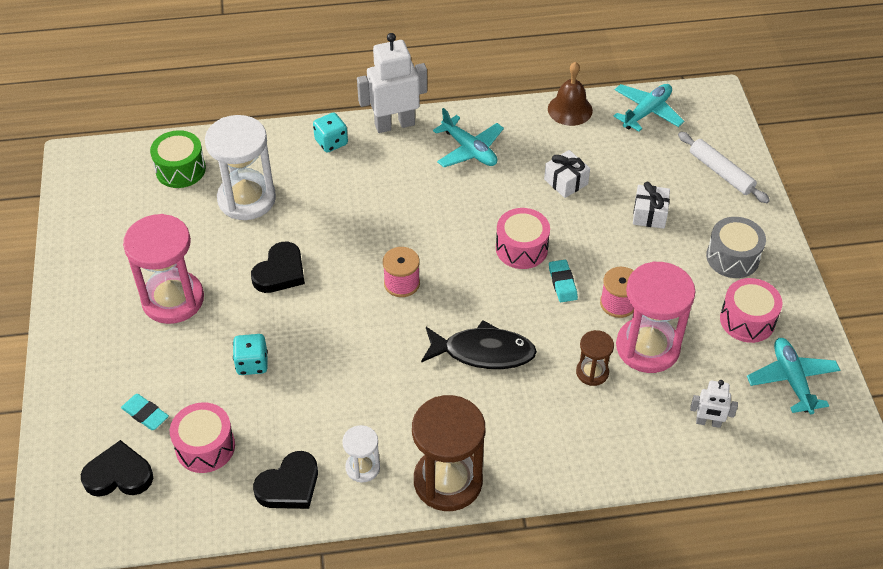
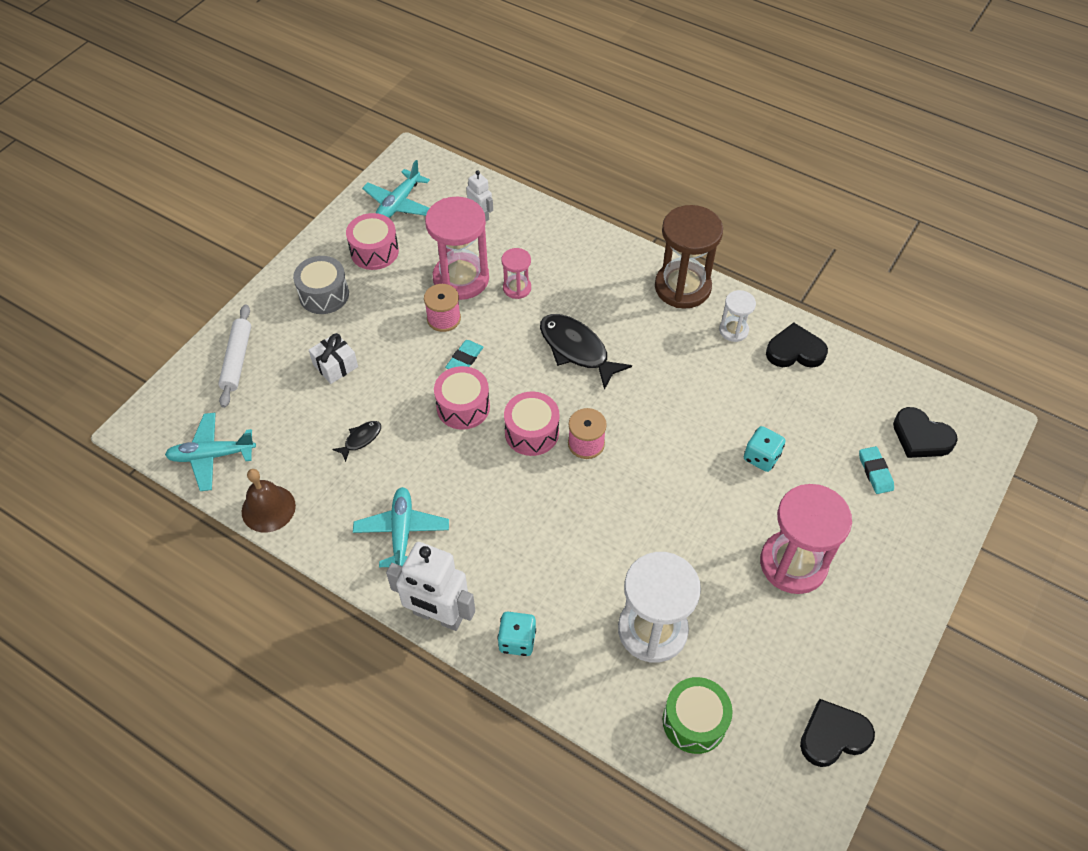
camera: 140 degrees left, 5 degrees up
(205, 447) = (841, 416): pink drum -> pink drum (532, 432)
(280, 272) = (679, 525): black heart -> black heart (833, 736)
(566, 182) = (361, 439): white gift -> black fish
(592, 372) = (517, 288): brown hourglass -> pink hourglass

